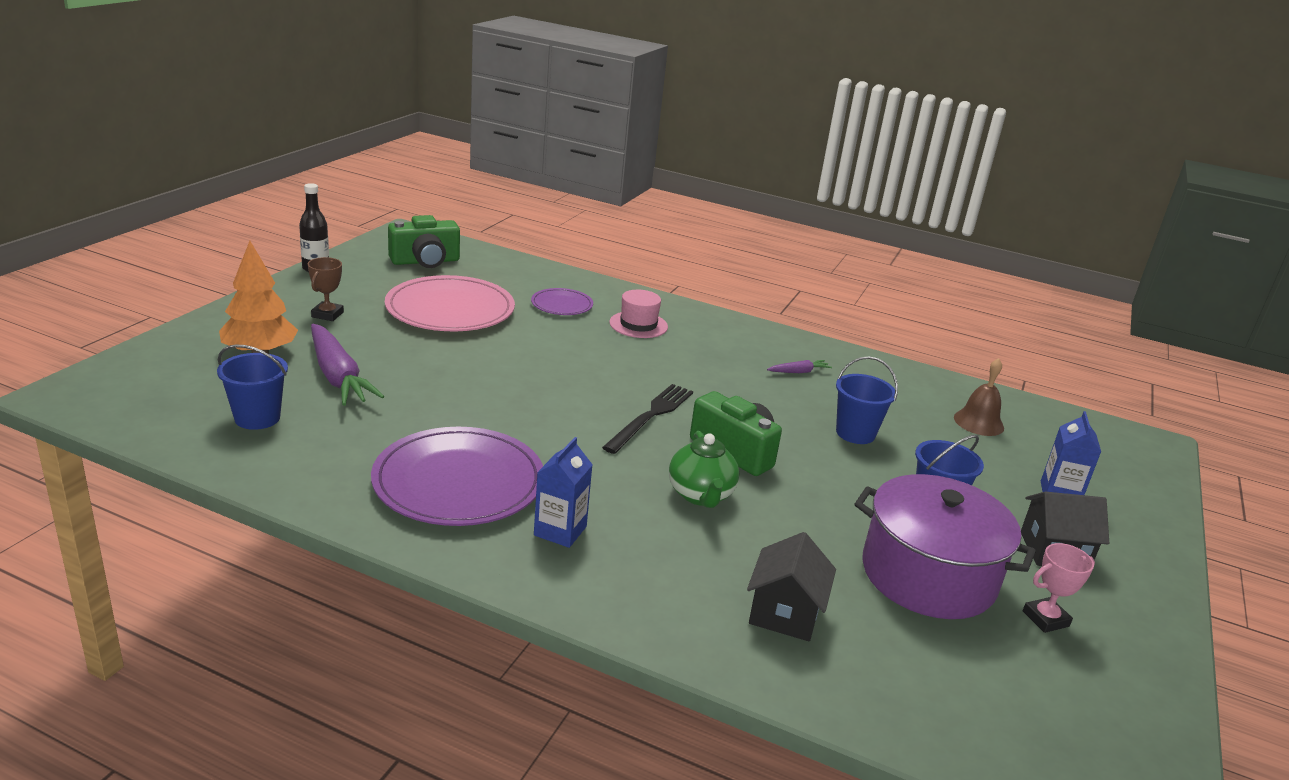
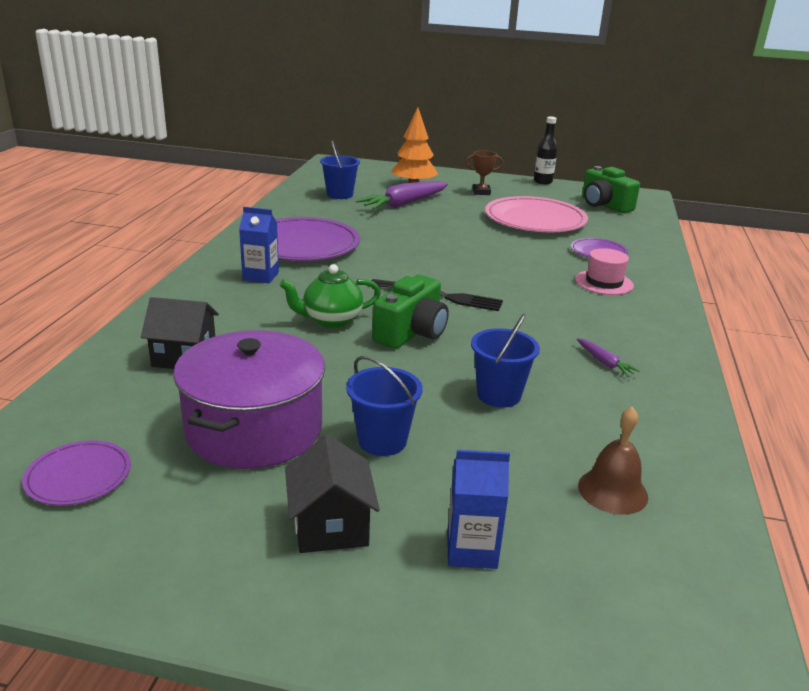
camera: 80 degrees right, 0 degrees up
(1029, 698) = (78, 476): none -> purple plate
(1045, 619) = (198, 502): pink trophy -> none

